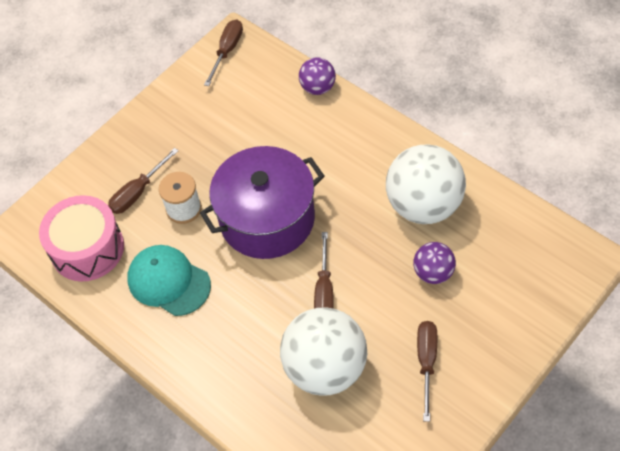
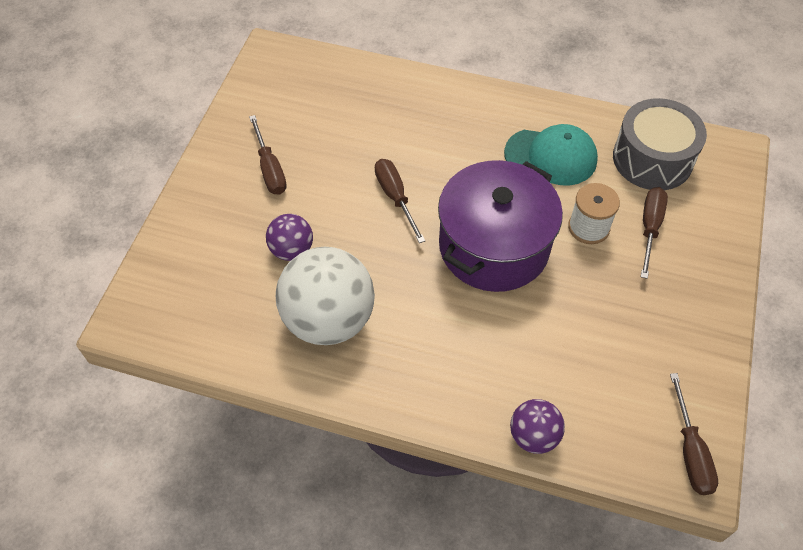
camera: 150 degrees right, 0 degrees up
(87, 249) = (652, 159): pink drum -> grey drum
(325, 368) = (361, 135): white ball -> none

